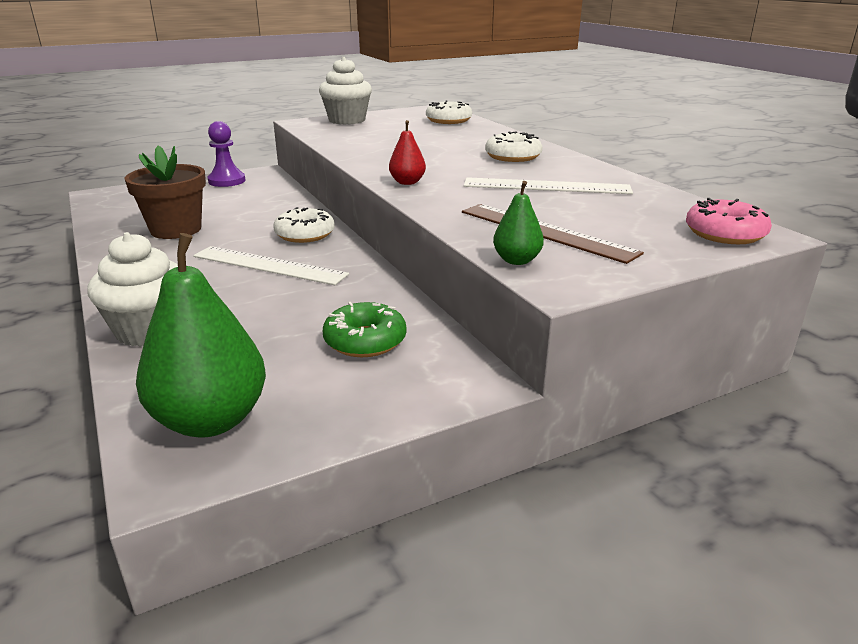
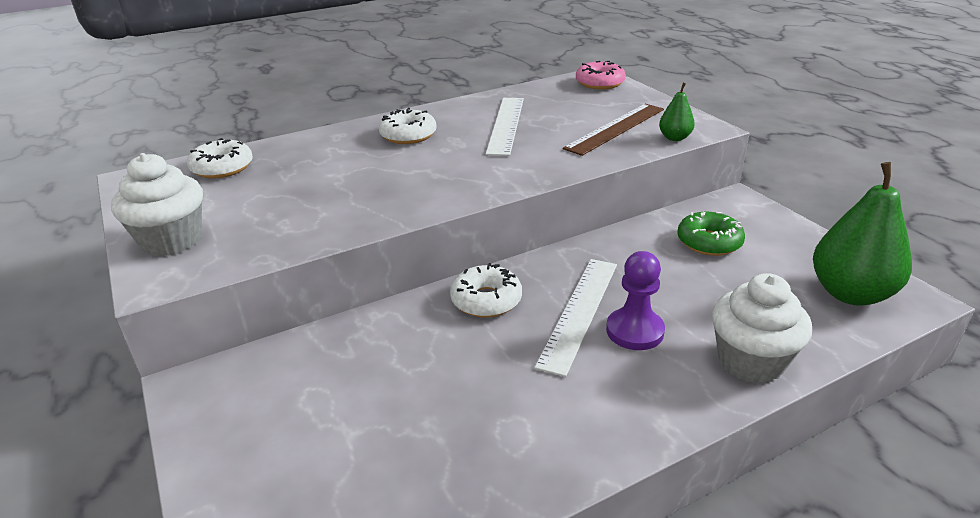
camera: 90 degrees left, 5 degrees up
(176, 230) = (470, 421): brown flower pot -> none
(227, 181) = (228, 420): purple pawn -> purple pawn (634, 331)
(407, 182) = (498, 181): red pear -> none

